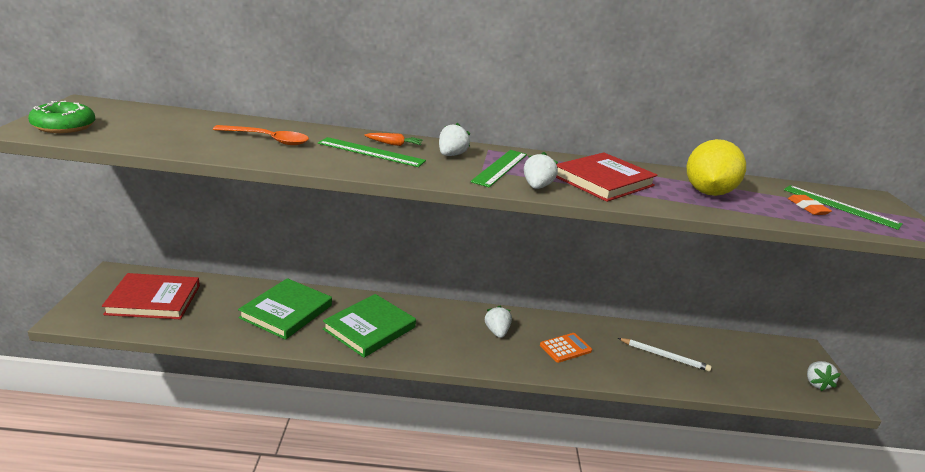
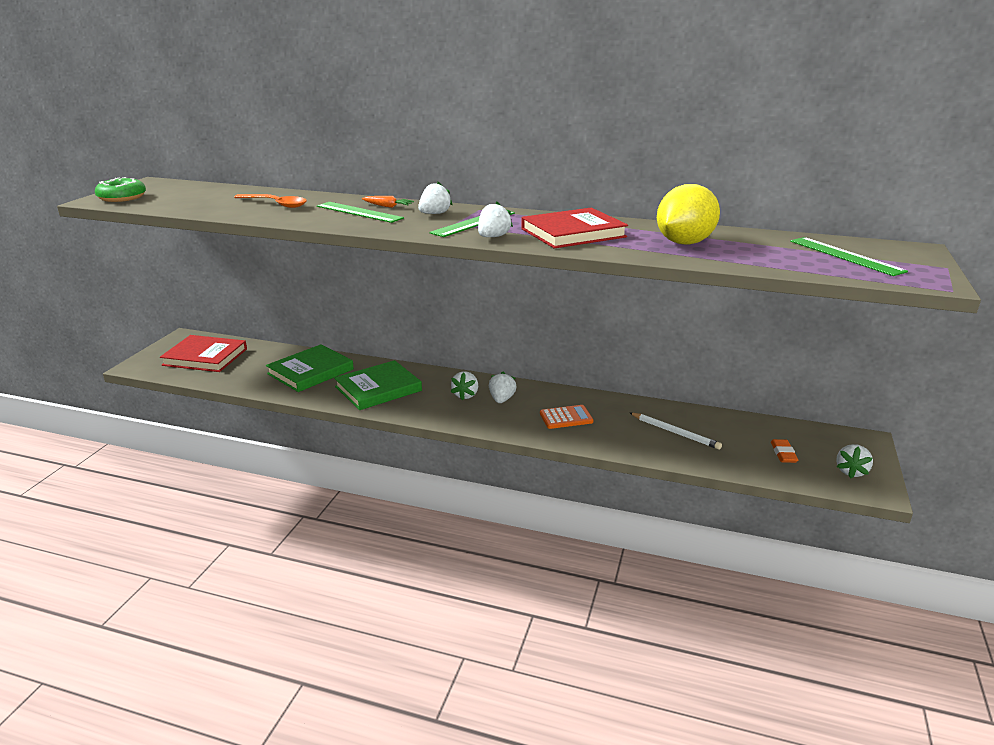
camera: 20 degrees right, 0 degrees up
(460, 329) = (465, 395): none -> white strawberry
(807, 208) = (797, 256): orange eraser -> orange eraser (783, 453)

